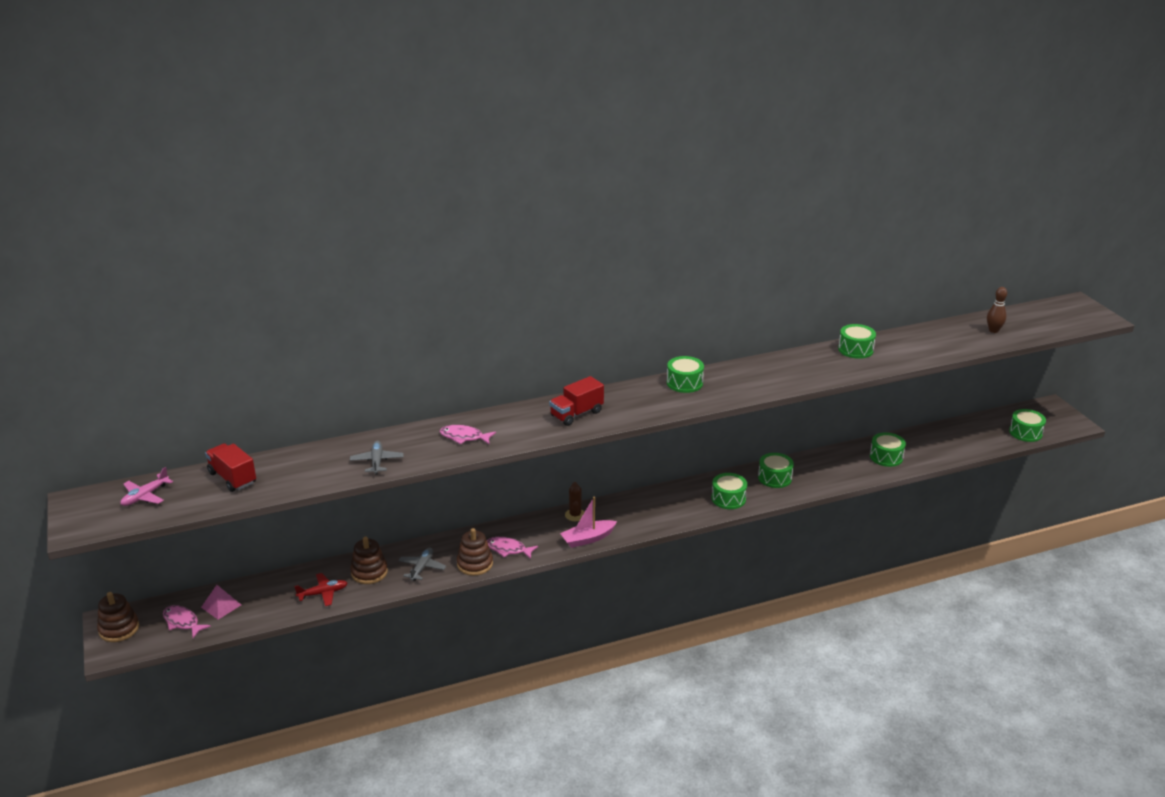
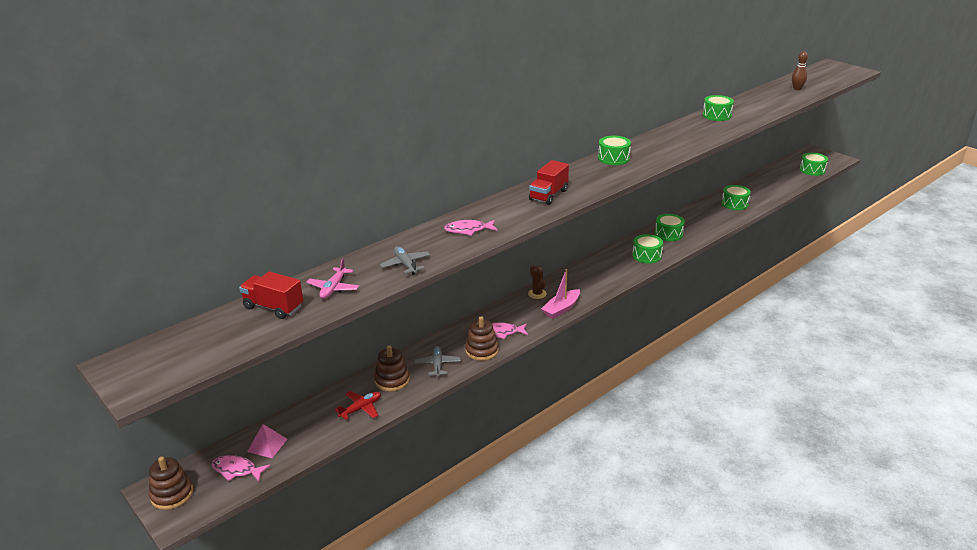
camera: 20 degrees left, 0 degrees up
(145, 496) = (192, 343): pink plane -> pink plane (333, 288)

